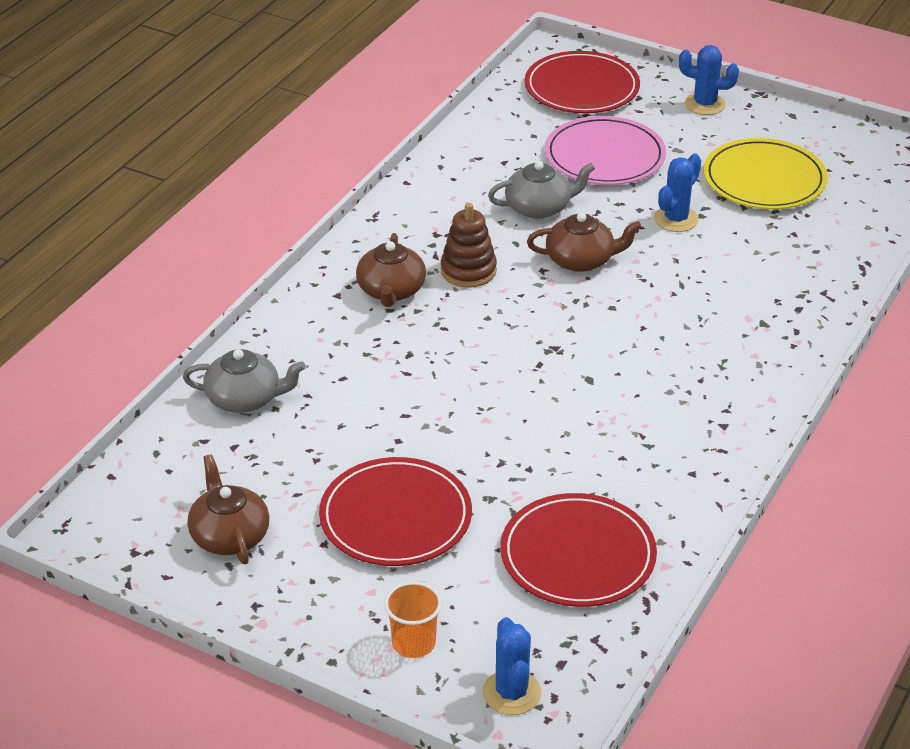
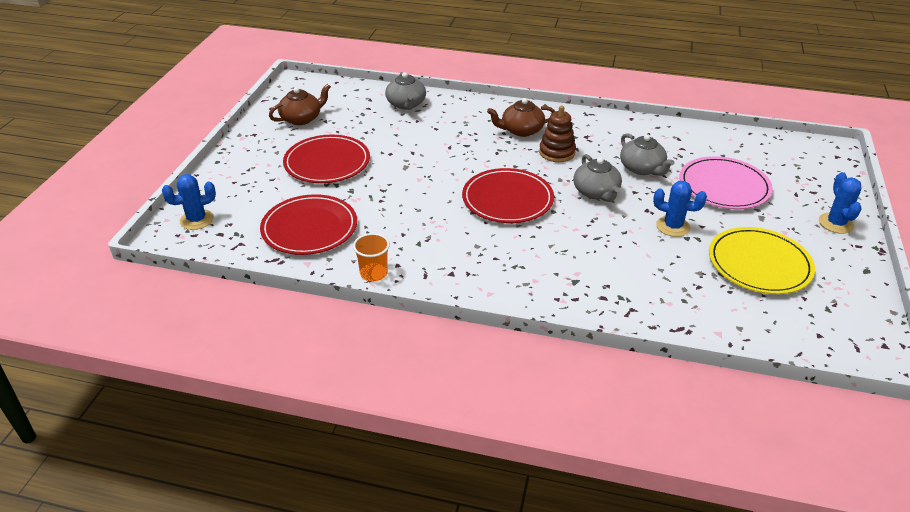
camera: 75 degrees right, 0 degrees up
(413, 643) = (231, 183): orange cup -> orange cup (373, 273)
(581, 88) = (800, 166): red plate -> red plate (507, 199)
(581, 260) = (596, 192): brown teapot -> grey teapot

